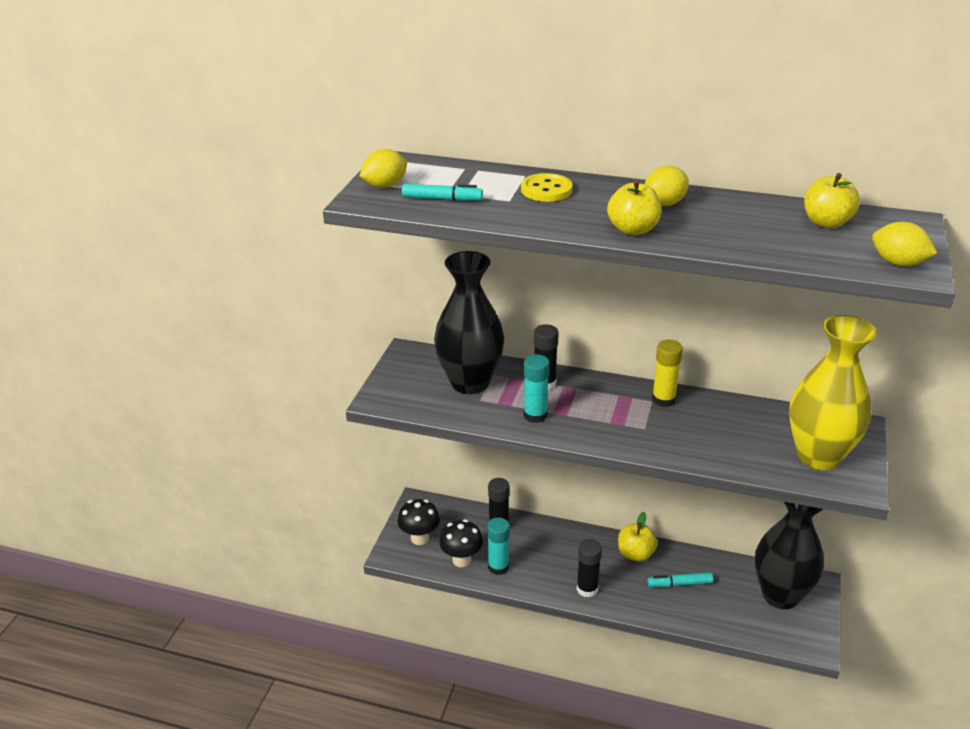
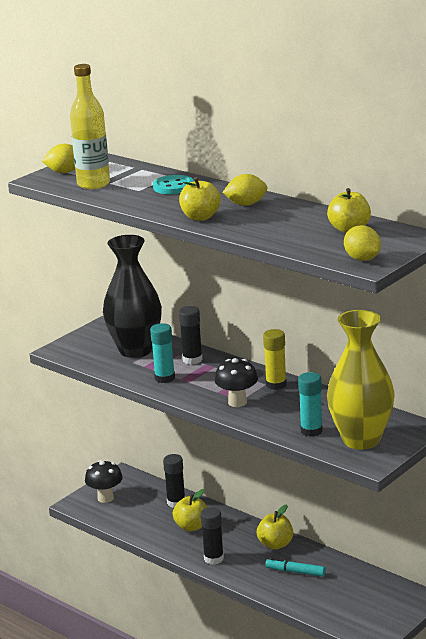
camera: 25 degrees right, 10 degrees down
(442, 199) = (93, 184): turquoise marker -> yellow bottle
(461, 560) = (127, 519): black mushroom -> black mushroom (237, 402)
(498, 567) = (153, 529): turquoise glue stick -> turquoise glue stick (311, 431)
(536, 553) = (191, 527): none -> yellow apple
(546, 190) = (173, 186): yellow button -> turquoise button
(780, 595) = (378, 598): black vase -> none

